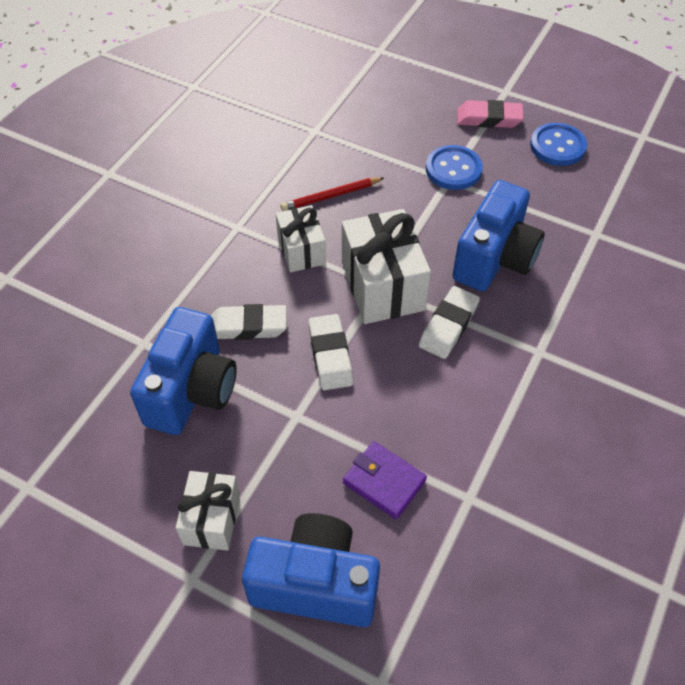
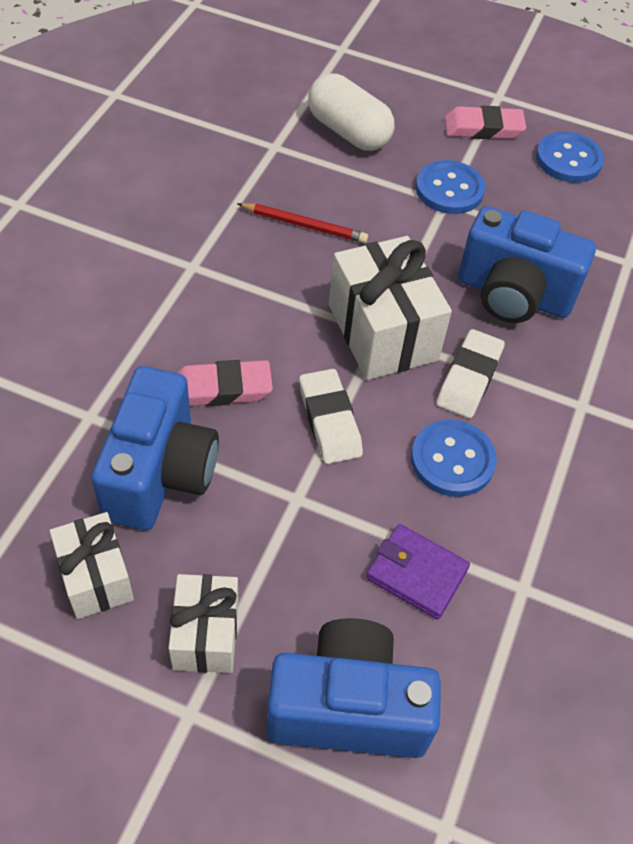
camera: 10 degrees left, 0 degrees up
(248, 326) = (222, 389): white eraser -> pink eraser
(301, 250) = (277, 293): white gift -> white gift (95, 577)
(330, 196) = (304, 225): red pencil -> red pencil turned 135 degrees counterclockwise
(376, 120) = (348, 132): none -> white capsule
(425, 392) = (452, 460): none -> blue button
(495, 258) = (513, 295): blue camera -> blue camera turned 90 degrees clockwise

